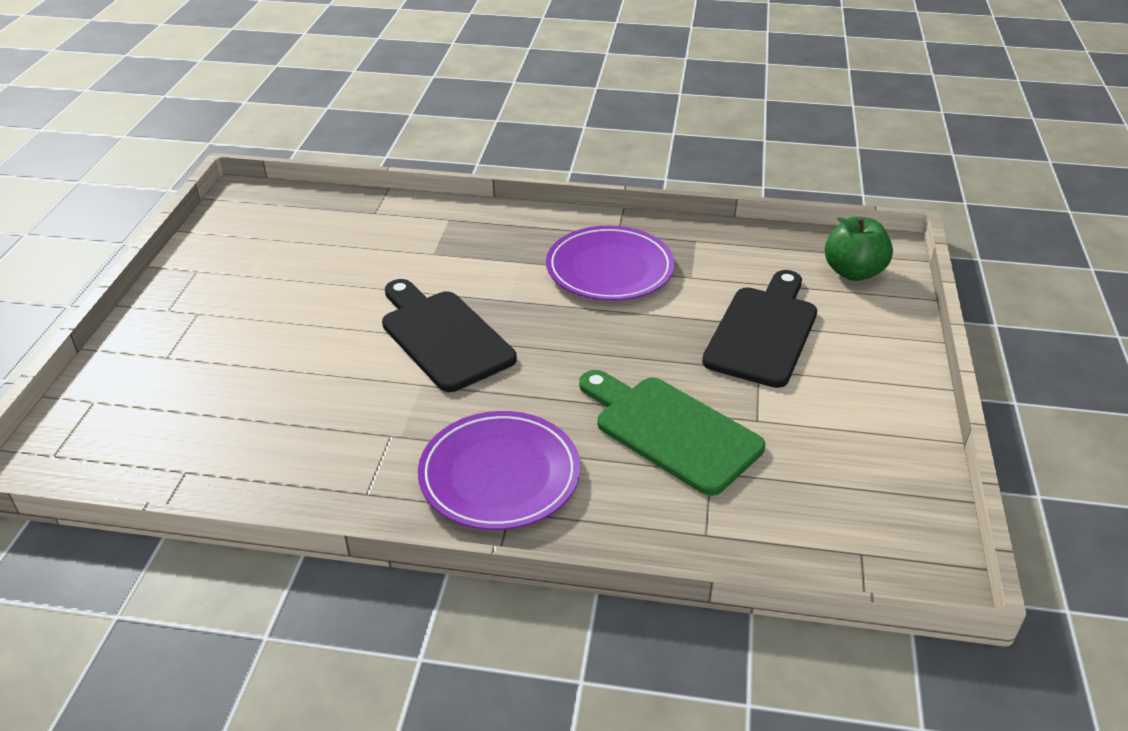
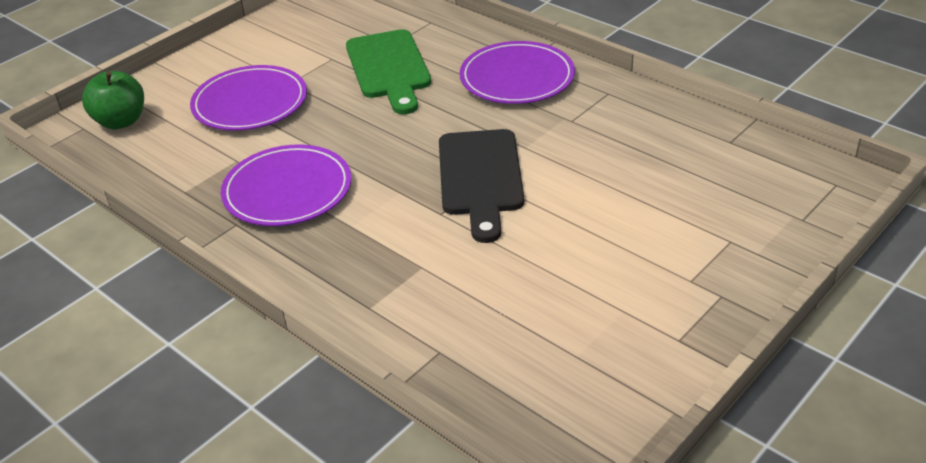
camera: 145 degrees left, 0 degrees up
(763, 332) = (250, 103): black cutting board -> purple plate

